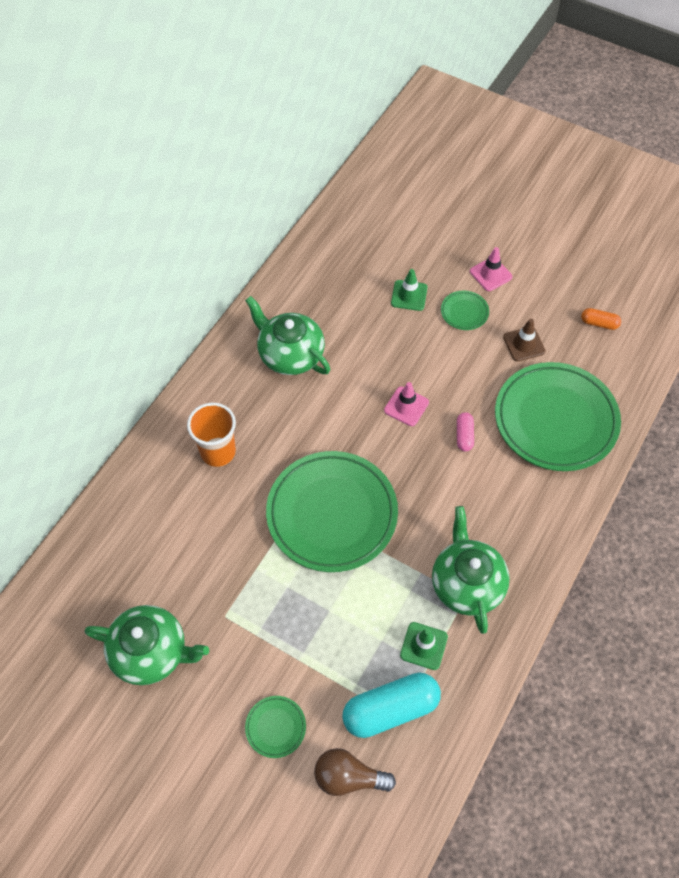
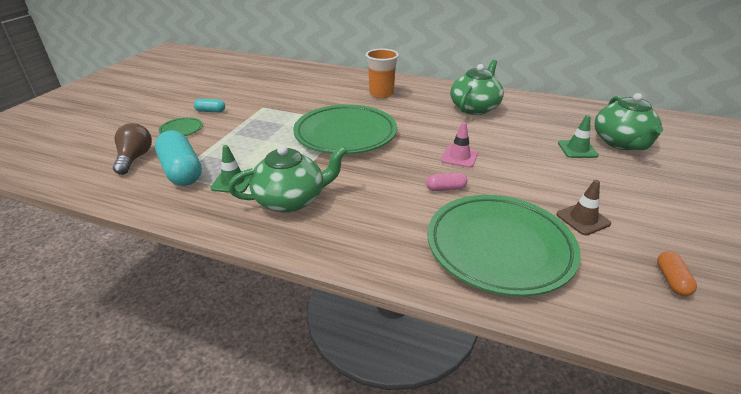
camera: 80 degrees right, 25 degrees down
(151, 652) = (240, 90): green teapot -> green teapot (621, 143)
(221, 692) = (210, 111): none -> turquoise capsule
(464, 312) = (588, 179): green plate -> none
(490, 274) = (652, 192): pink traffic cone -> none

